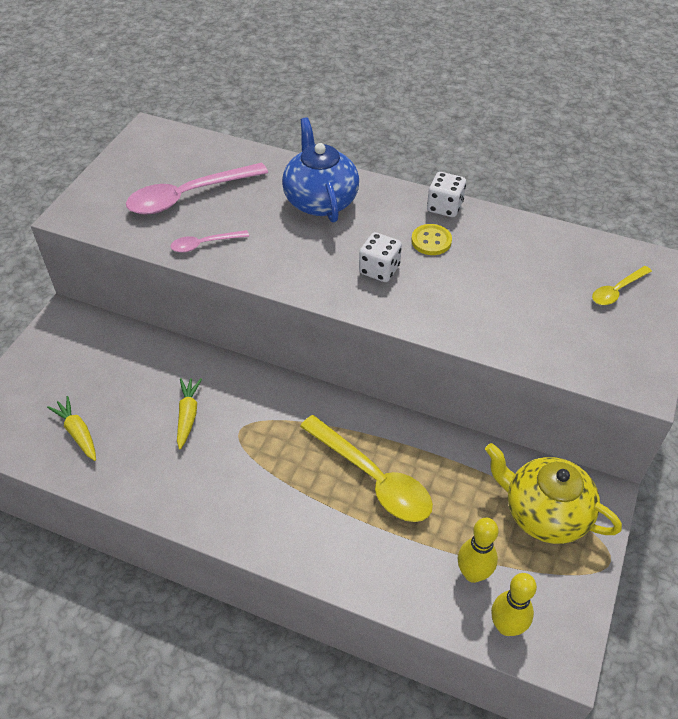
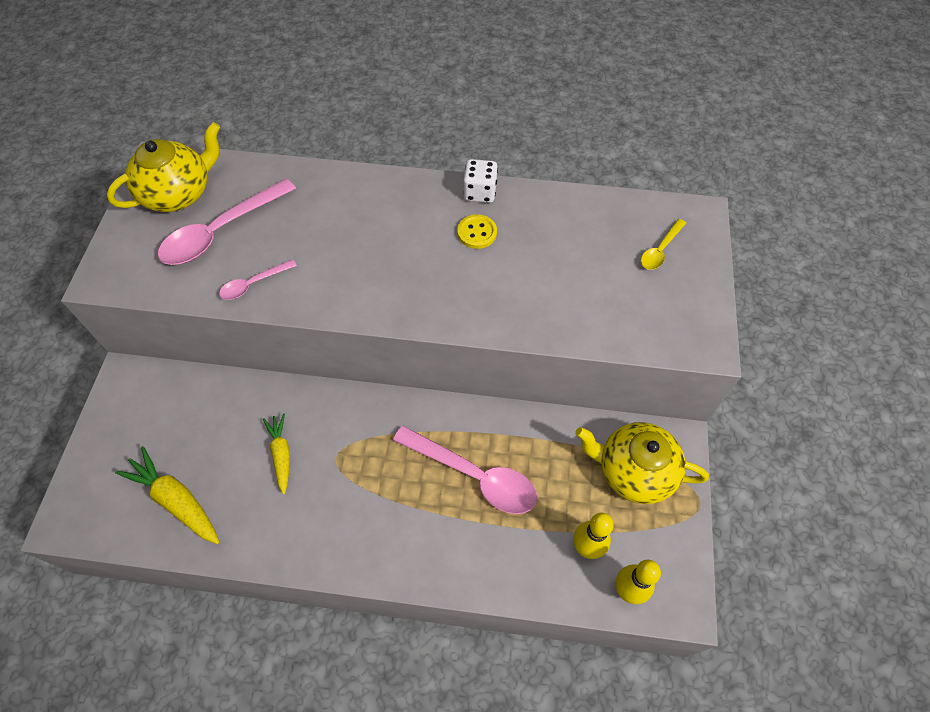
camera: 15 degrees left, 10 degrees up
(78, 433) = (176, 500): yellow carrot -> yellow carrot, size x1.54
(160, 159) = (178, 193): none -> yellow teapot
(320, 201) = (357, 209): blue teapot -> none
(372, 478) = (474, 475): yellow spoon -> pink spoon
(379, 269) = (435, 275): white dice -> none

